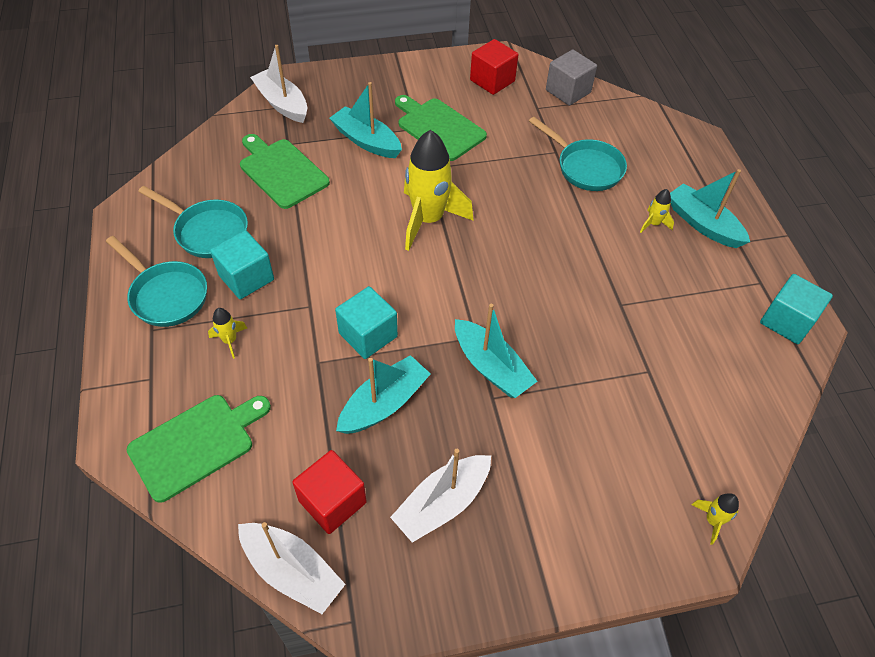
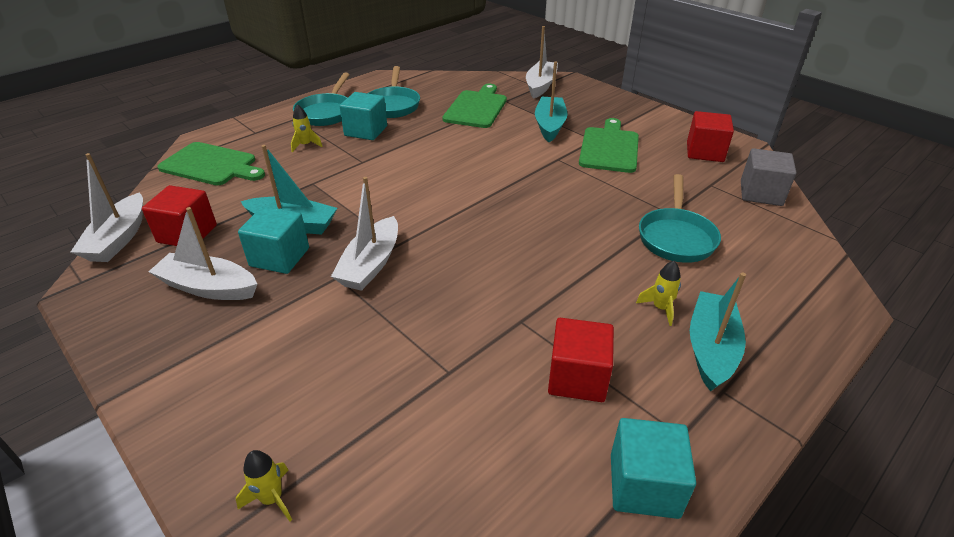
camera: 60 degrees right, 15 degrees down
(368, 335) = (355, 194): turquoise cube -> turquoise cube (279, 257)
(428, 220) = (501, 178): yellow rocket -> none
(491, 367) = (371, 264): turquoise boat -> white boat
(691, 304) = (577, 377): none -> red cube

